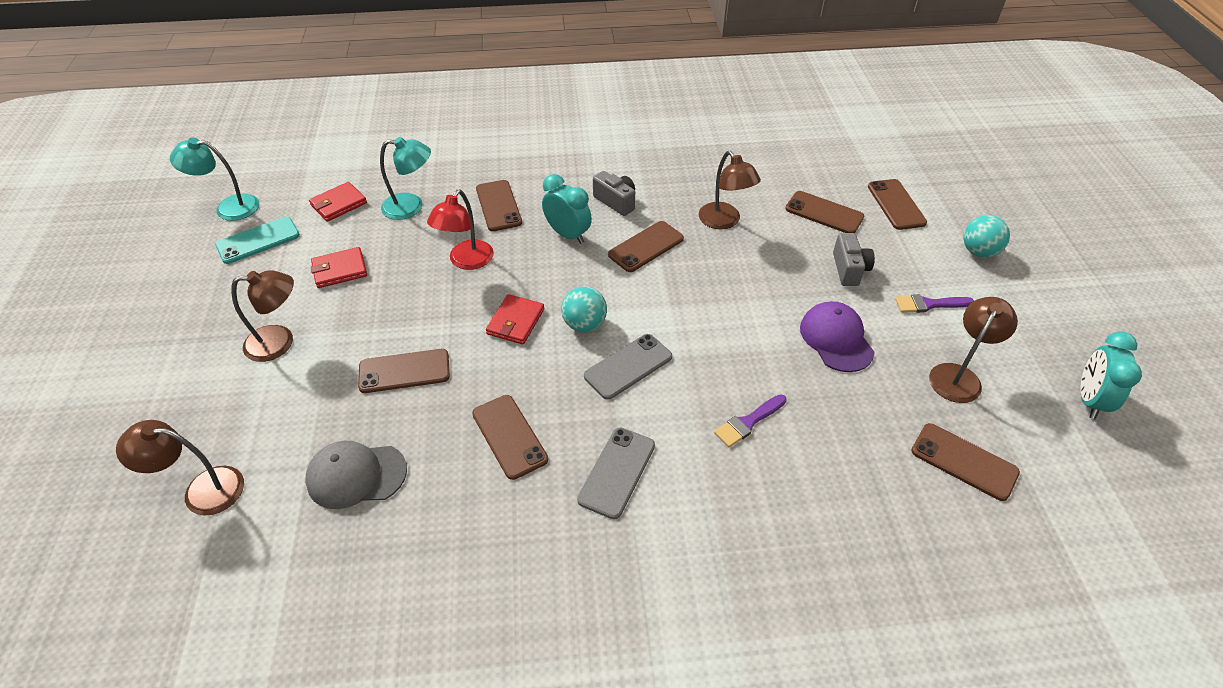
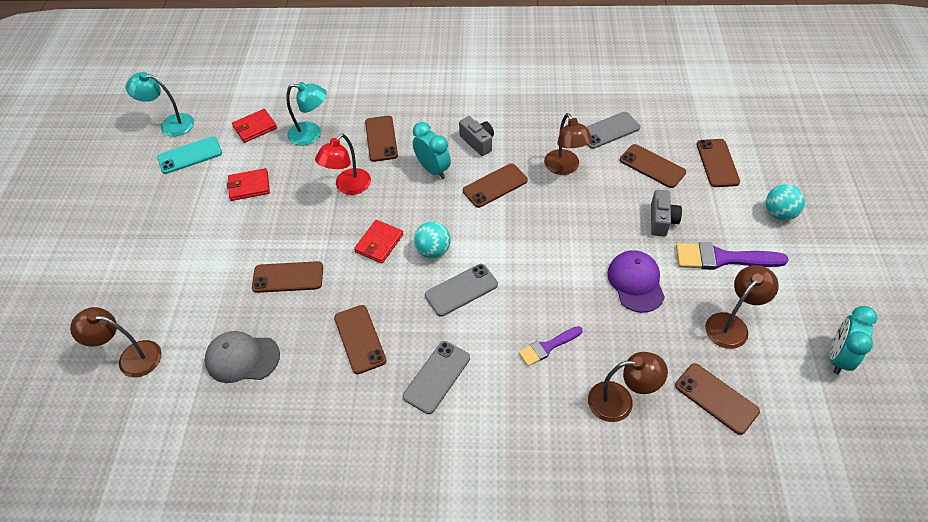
camera: 10 degrees right, 5 degrees up
(280, 342) = (198, 244): brown lamp -> brown lamp (620, 401)
(765, 179) = (608, 130): none -> grey phone
(929, 304) = (722, 258): purple brush -> purple brush, size x1.67

